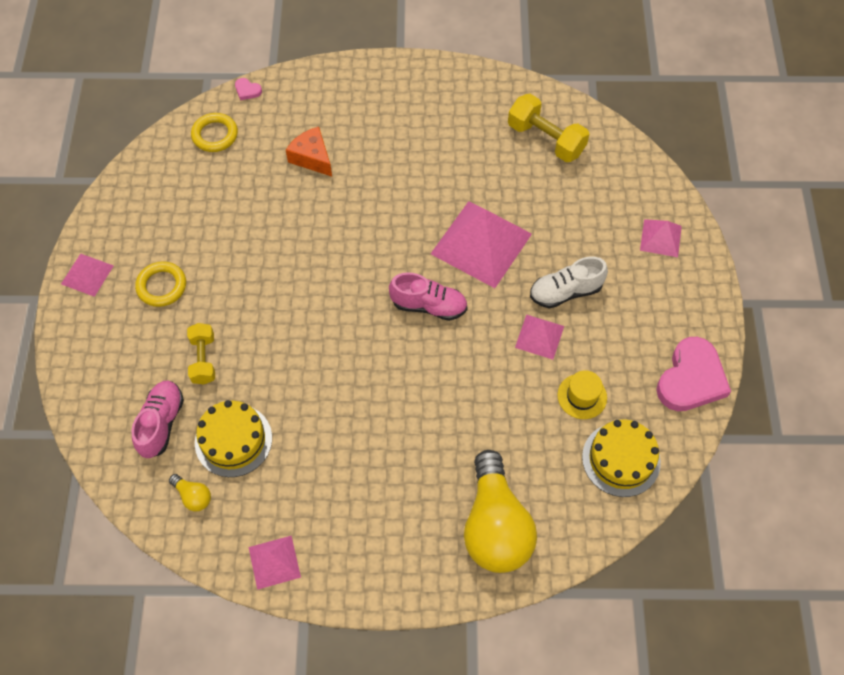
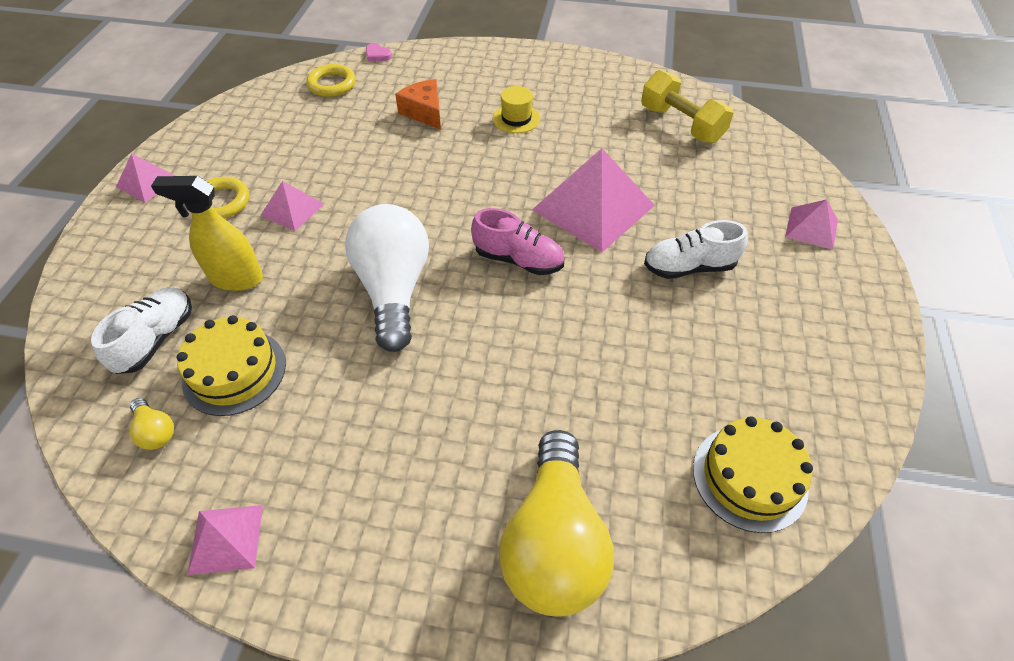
camera: 10 degrees right, 10 degrees down
(161, 423) = (156, 339): pink shoe -> white shoe
(203, 359) = (236, 278): yellow dumbbell -> yellow spray bottle
(335, 349) = (393, 289): none -> white light bulb
(539, 336) = (650, 310): pink pyramid -> pink pyramid (292, 209)
(582, 396) = (699, 387): yellow hat -> yellow hat (516, 118)
(691, 379) = (852, 388): pink heart -> none

